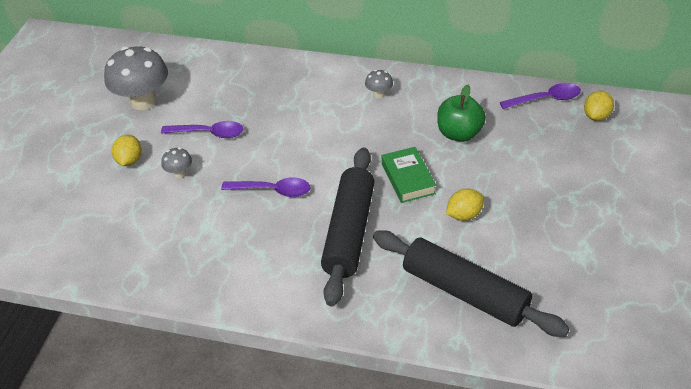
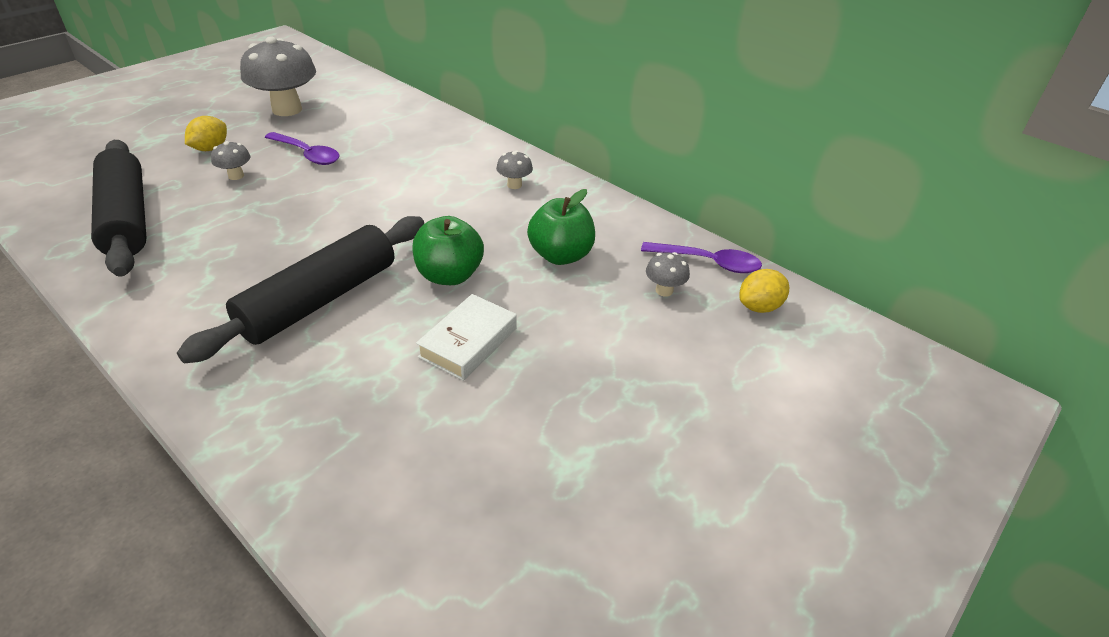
camera: 25 degrees right, 5 degrees down
(273, 190) = (298, 226): purple spoon -> none
(408, 178) = (449, 275): green book -> green apple
(464, 215) = (468, 342): yellow lemon -> white book
(464, 292) = (365, 432): black rolling pin -> black rolling pin (127, 218)
(538, 130) = (664, 290): none -> grey mushroom

